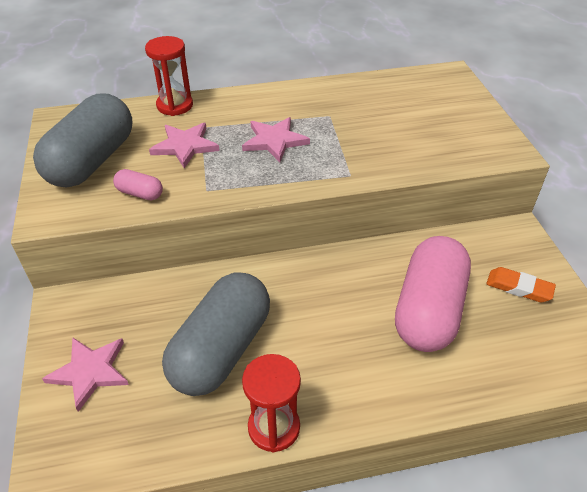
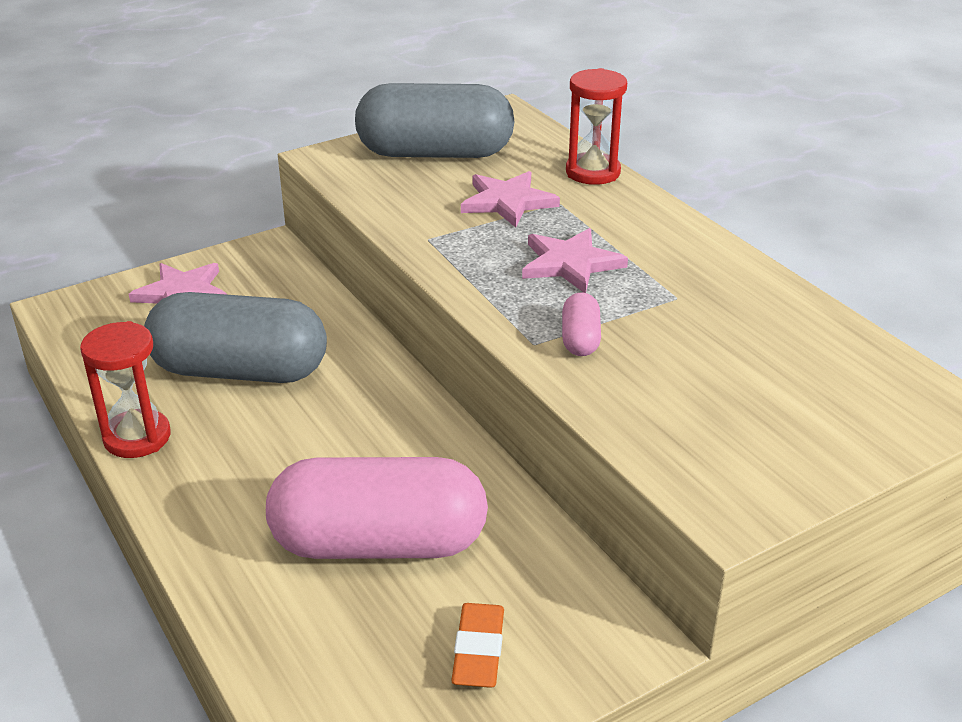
camera: 70 degrees right, 10 degrees down
(140, 193) = (394, 198): pink capsule -> pink capsule (580, 339)

